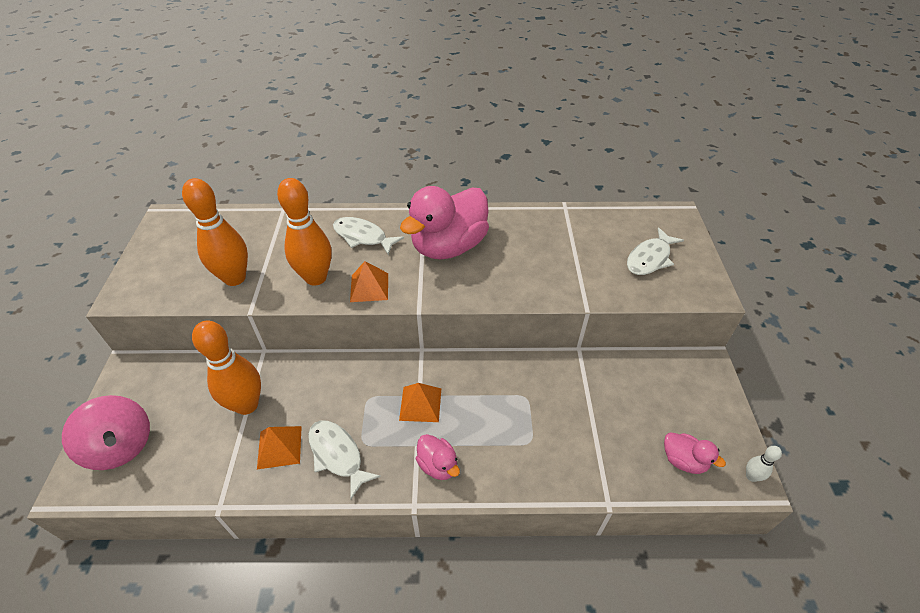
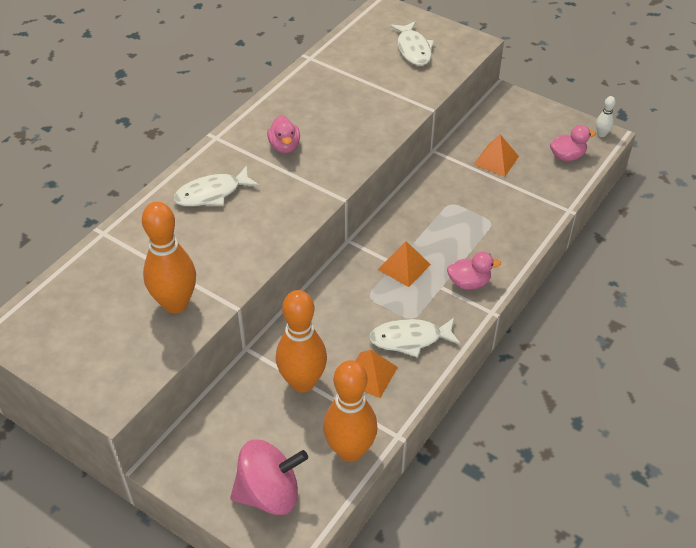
camera: 55 degrees left, 0 degrees up
(316, 278) = (235, 246): orange bowling pin -> orange bowling pin (350, 450)
(369, 287) = (284, 216): orange pyramid -> orange pyramid (496, 160)
(448, 246) = (284, 146): pink duck -> pink duck, size x0.45

